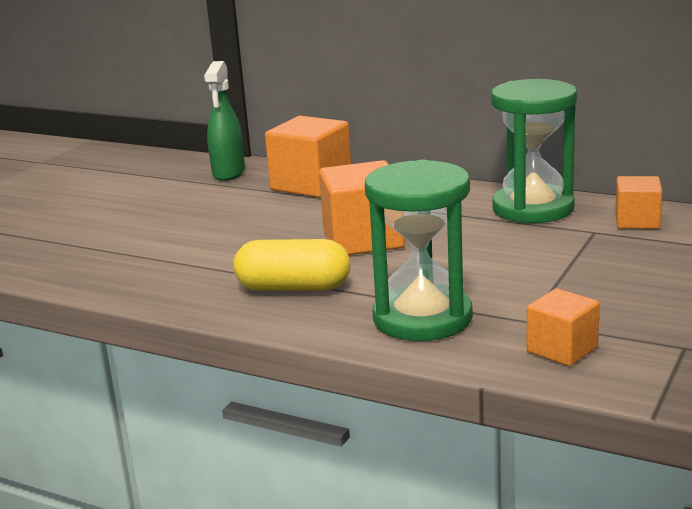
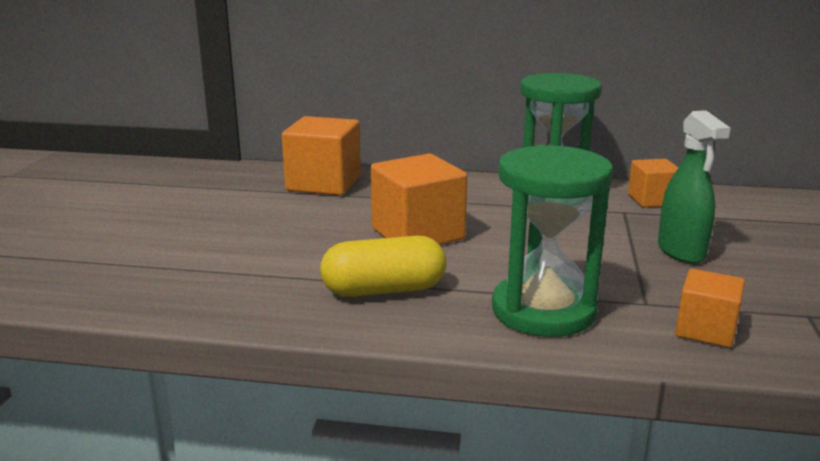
camera: 20 degrees left, 0 degrees up
(228, 173) = (229, 177): green spray bottle -> green spray bottle (681, 252)

